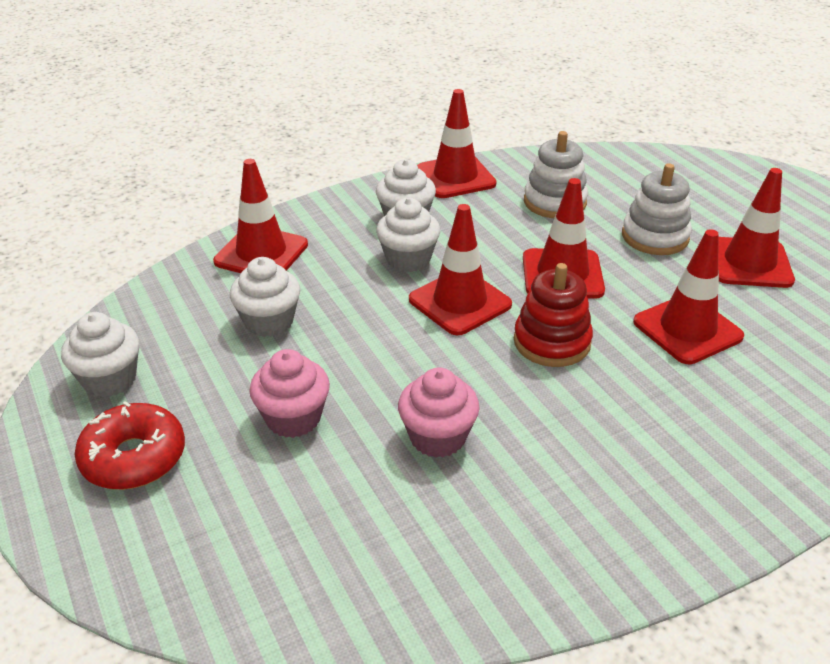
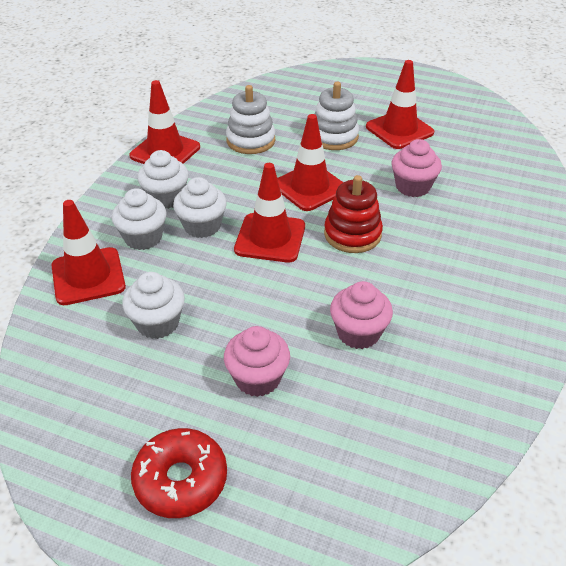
camera: 40 degrees left, 5 degrees up
(109, 379) = (87, 438): white cupcake -> white cupcake (143, 238)
(687, 329) = (412, 187): red traffic cone -> pink cupcake

